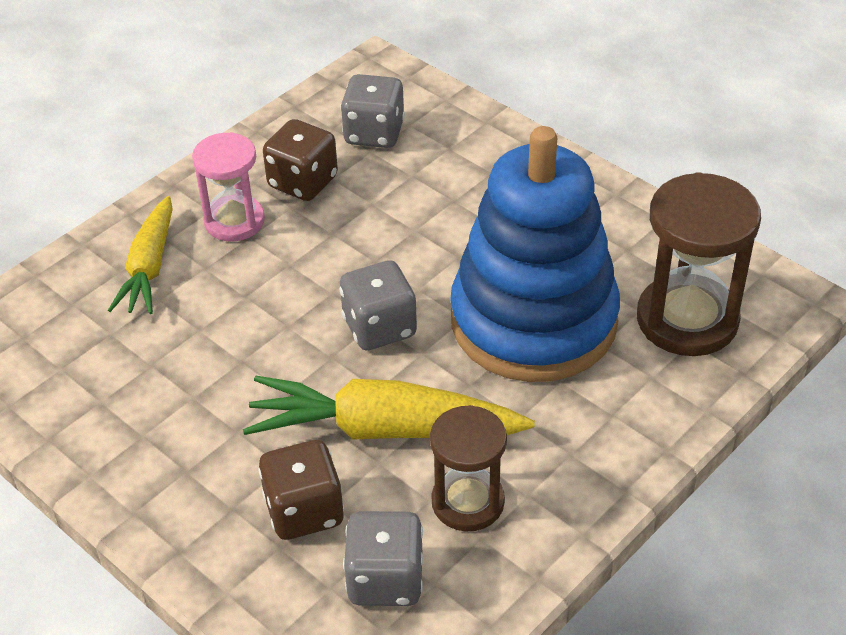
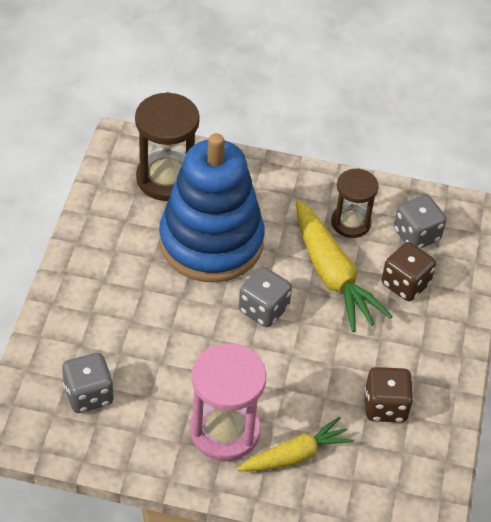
camera: 125 degrees left, 5 degrees up
(234, 221) = (225, 431): pink hourglass -> pink hourglass, size x1.55
(303, 182) = (163, 411): brown dice -> brown dice (385, 406)

